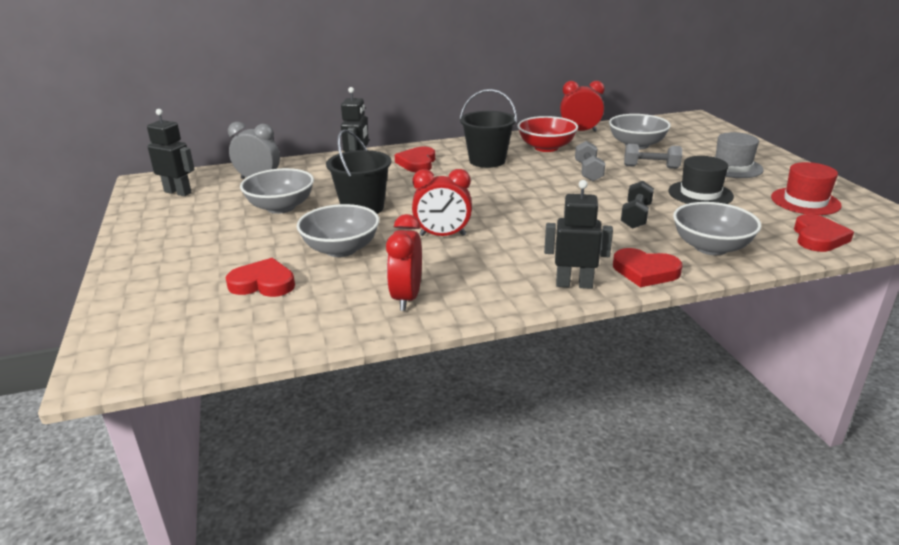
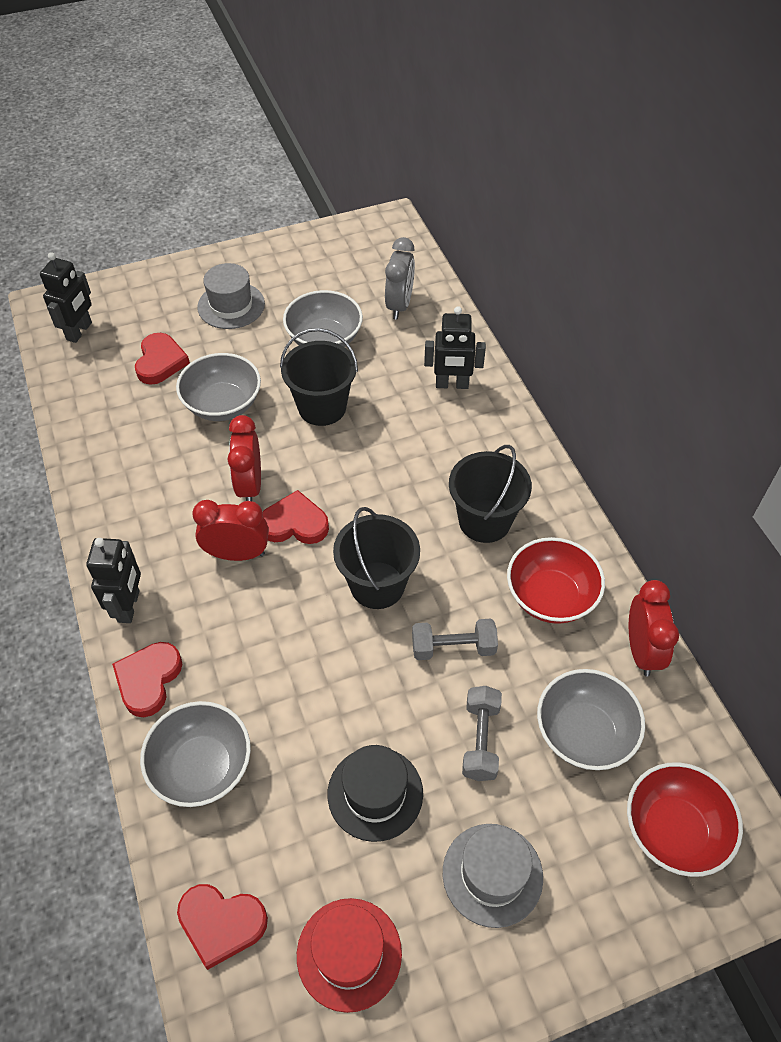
camera: 85 degrees right, 25 degrees up
(178, 192) = (362, 253): black robot -> black robot (79, 331)
(202, 249) = (231, 305): none -> grey hat
(406, 298) = (121, 467): red clock -> red clock (237, 554)
(417, 163) = (467, 443): red heart -> red heart (294, 523)
(542, 191) = (377, 585): none -> black bucket
(636, 216) = (296, 691): black dumbbell -> none
(683, 132) = (673, 830): none -> red bowl

